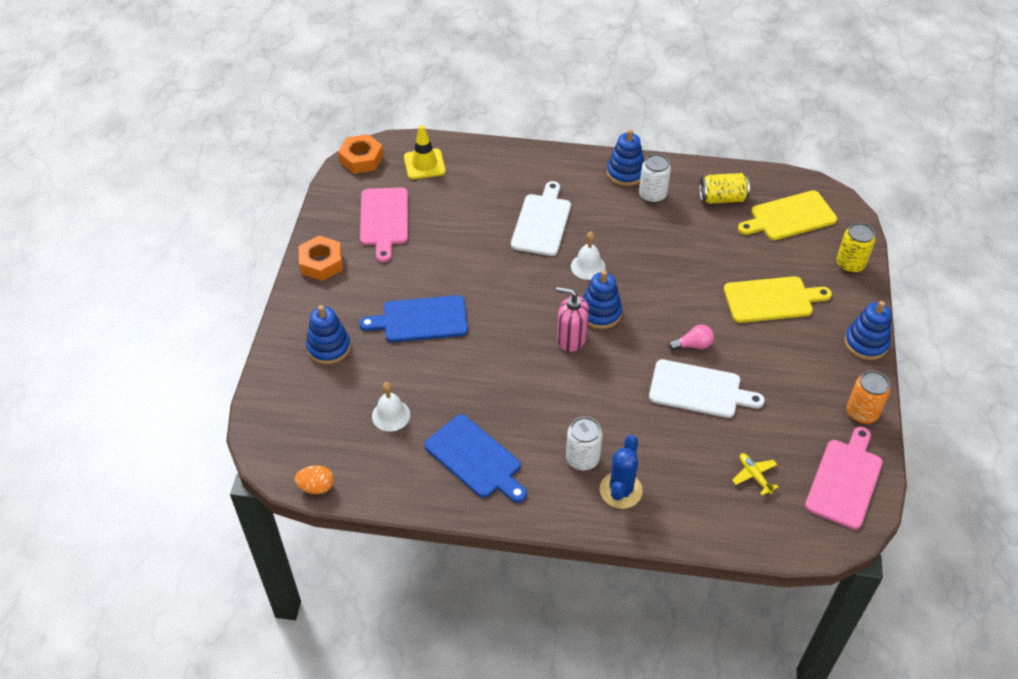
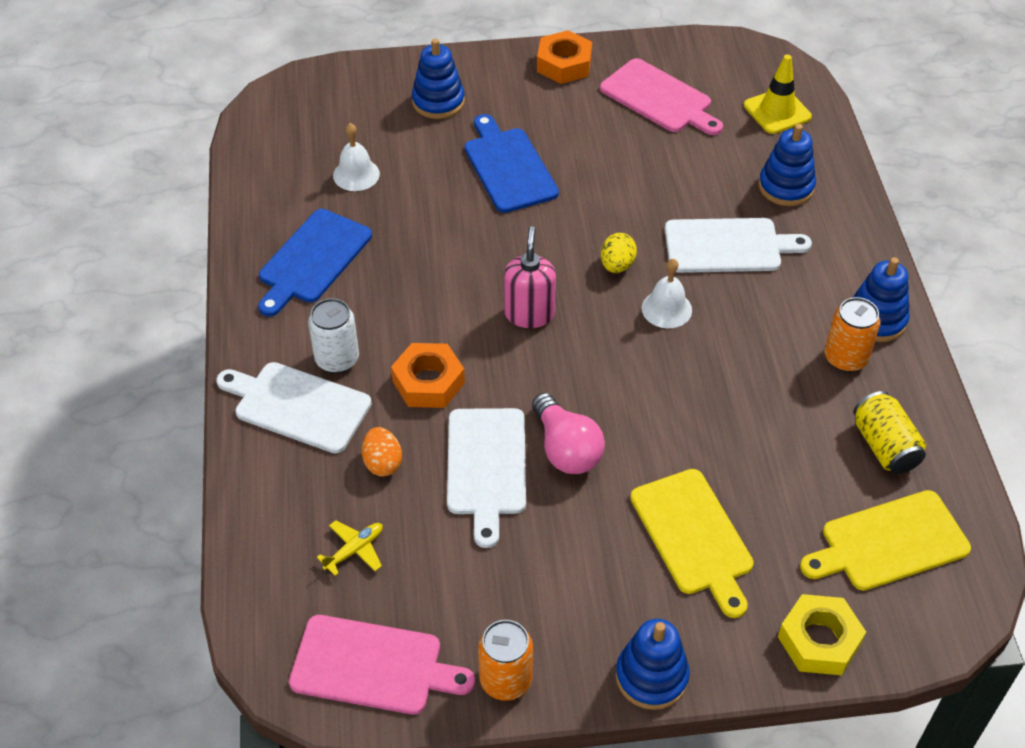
camera: 75 degrees right, 0 degrees up
(316, 487) = (244, 140): orange egg -> orange egg (382, 463)
(361, 159) = (755, 54): orange nut -> orange nut (428, 382)
(384, 220) = (659, 98): pink cutting board -> pink cutting board turned 120 degrees counterclockwise
(540, 282) = (617, 265): none -> yellow egg
(600, 313) = (586, 336): blue stacking toy -> blue stacking toy (786, 187)
(620, 490) = (297, 406): blue cactus -> white cutting board
(652, 195) = (845, 358): white can -> orange can
(693, 345) = (566, 449): pink light bulb -> pink light bulb, size x1.62
(789, 217) = (889, 542): yellow cutting board -> yellow cutting board turned 75 degrees counterclockwise
(850, 264) = (819, 640): yellow can -> yellow nut

